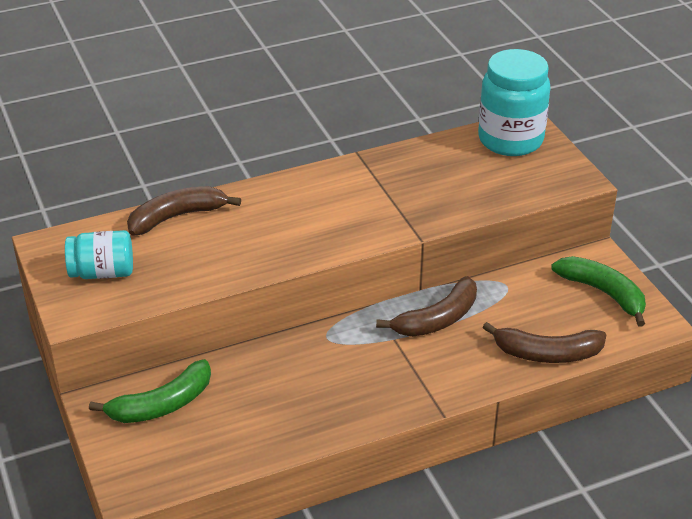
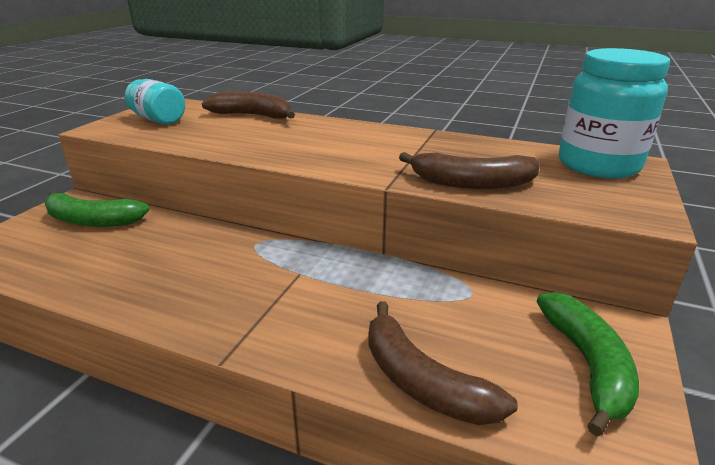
camera: 45 degrees right, 10 degrees down
(437, 319) = (359, 281): brown banana -> brown banana (471, 183)

